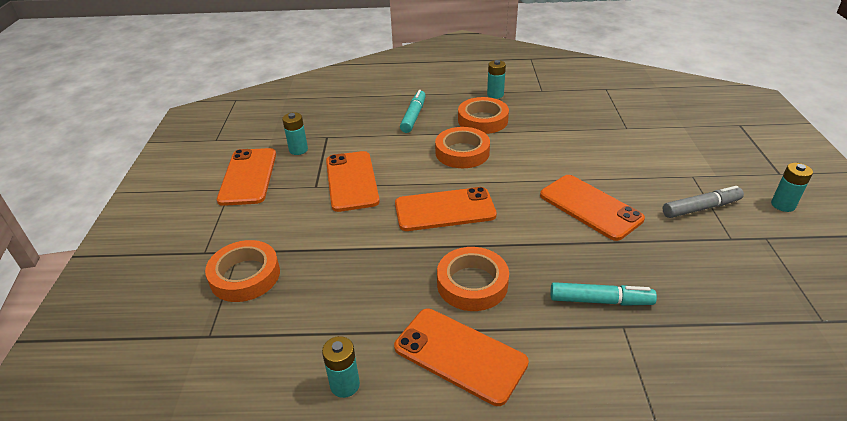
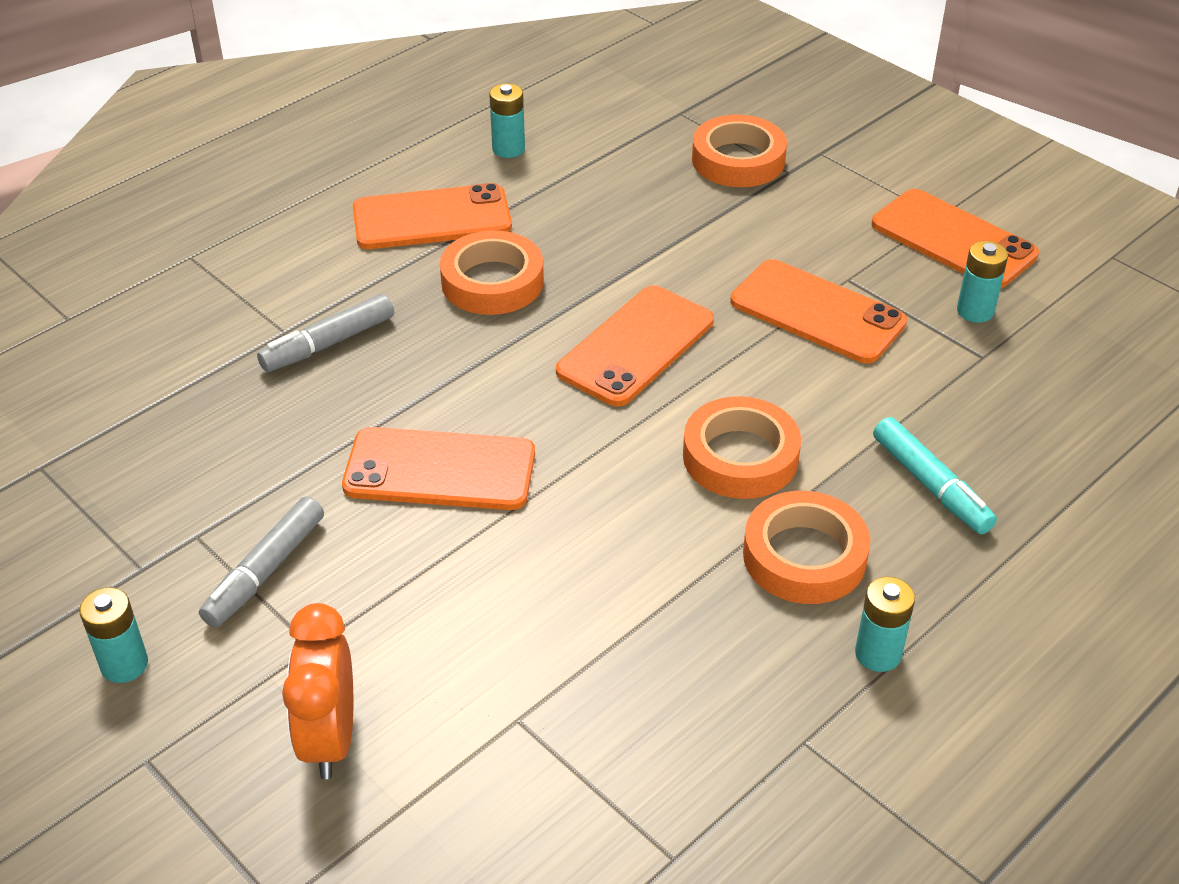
camera: 135 degrees right, 5 degrees up
(600, 301) = (328, 343): turquoise marker -> grey marker
(700, 150) = (329, 738): none -> orange clock

